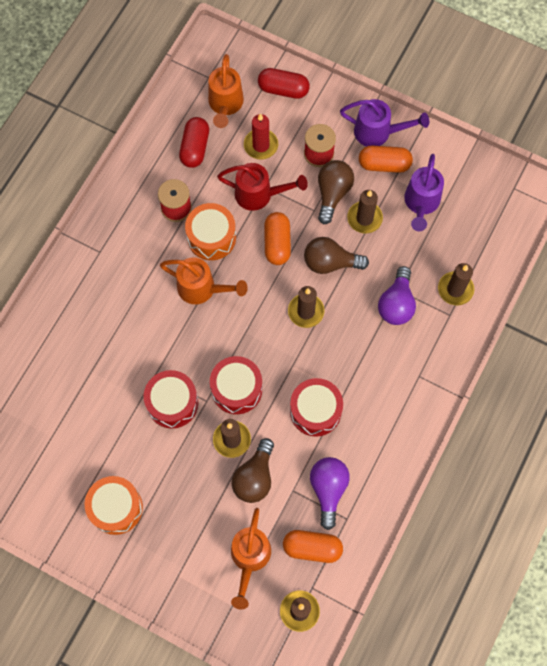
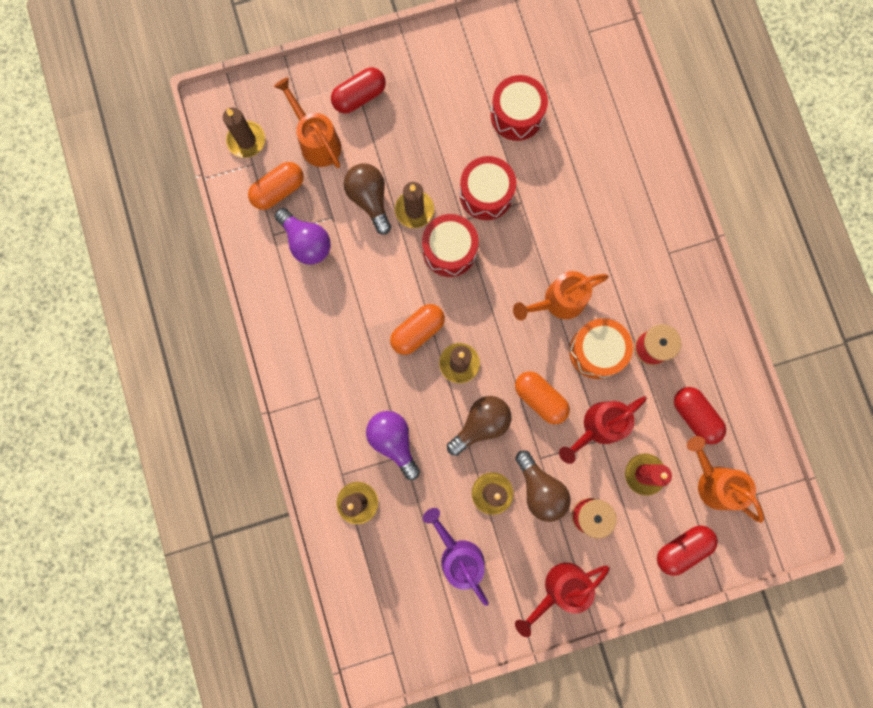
camera: 135 degrees right, 10 degrees up
(116, 508) = (447, 85): orange drum -> none
(185, 562) = (359, 97): none -> red capsule
(315, 411) = (373, 291): red drum -> red drum (516, 115)
(378, 132) = (560, 589): purple watering can -> red watering can
(384, 164) = (524, 562): orange capsule -> orange capsule (417, 331)

